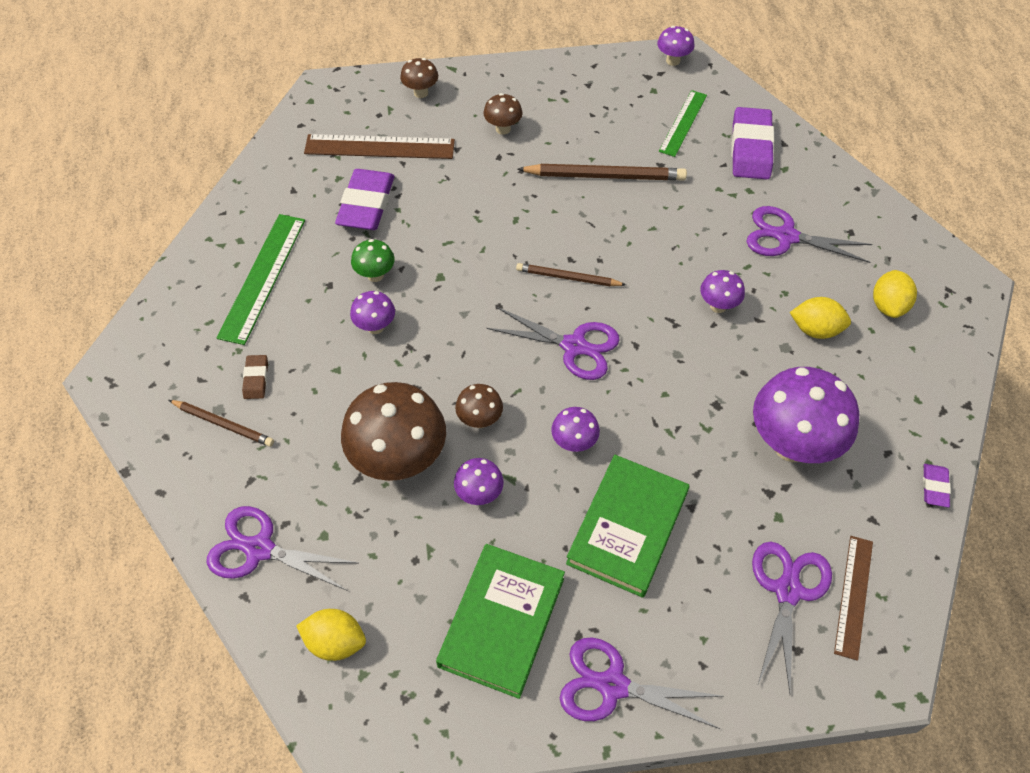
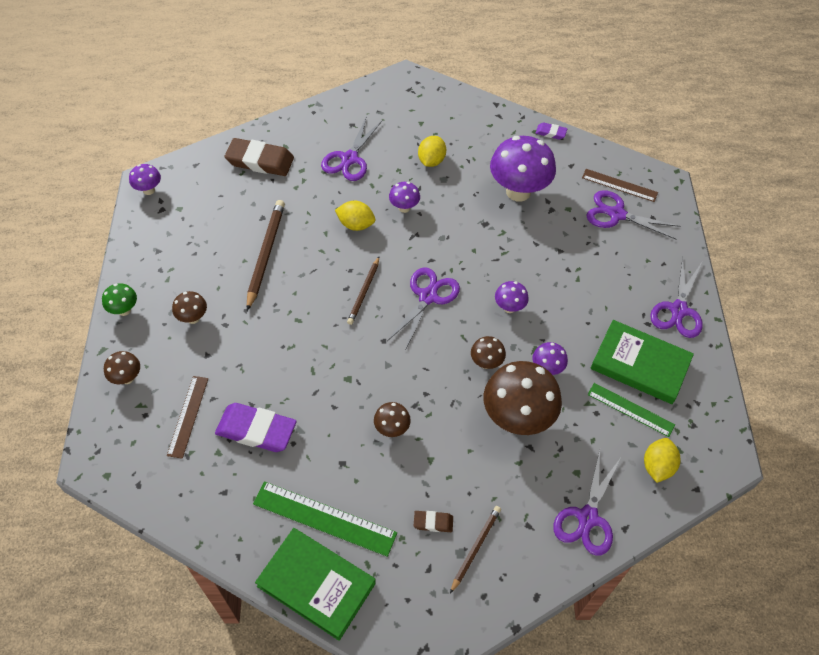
camera: 85 degrees left, 0 degrees up
(375, 275) = (338, 426): green mushroom -> green mushroom (124, 310)
(375, 327) = (392, 429): purple mushroom -> brown mushroom
(379, 147) = (188, 416): brown ruler -> brown ruler, size x0.65
(627, 528) = (574, 286): green book -> green book (316, 584)
(683, 123) = (222, 196): green ruler -> green ruler (630, 409)
(750, 148) = (260, 161): purple eraser -> brown eraser
(888, 305) = (417, 121): yellow lemon -> yellow lemon (356, 224)

